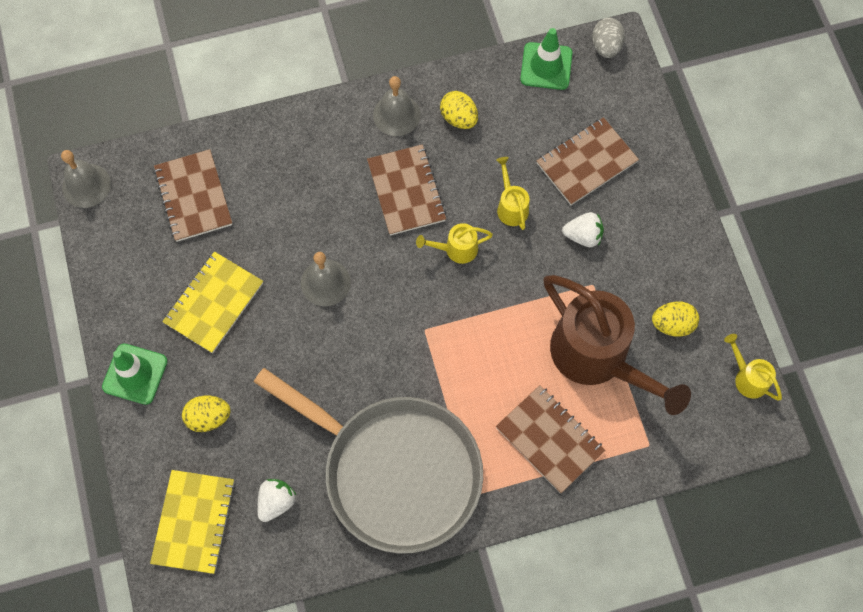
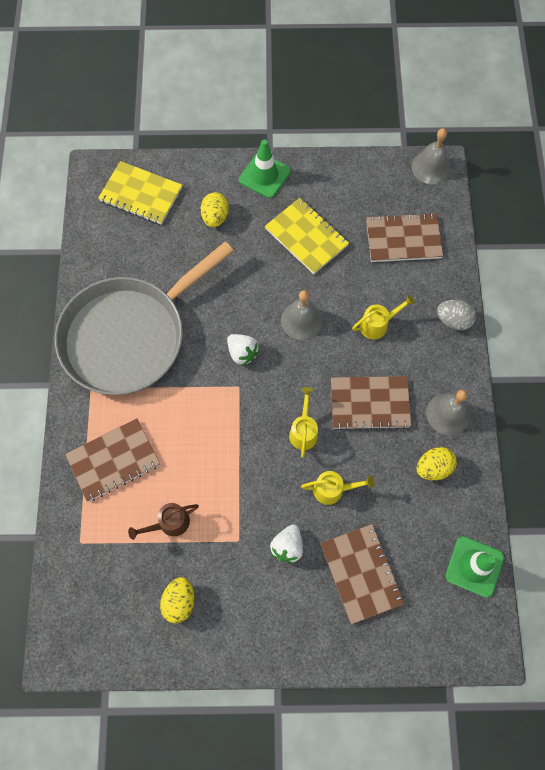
camera: 105 degrees right, 0 degrees up
(276, 502) = (136, 249): white strawberry -> white strawberry (242, 353)
(598, 358) = (169, 523): brown watering can -> brown watering can, size x0.43
(606, 46) = (486, 635): grey egg -> grey egg (453, 320)
(747, 377) = (108, 655): yellow watering can -> yellow watering can (378, 324)

